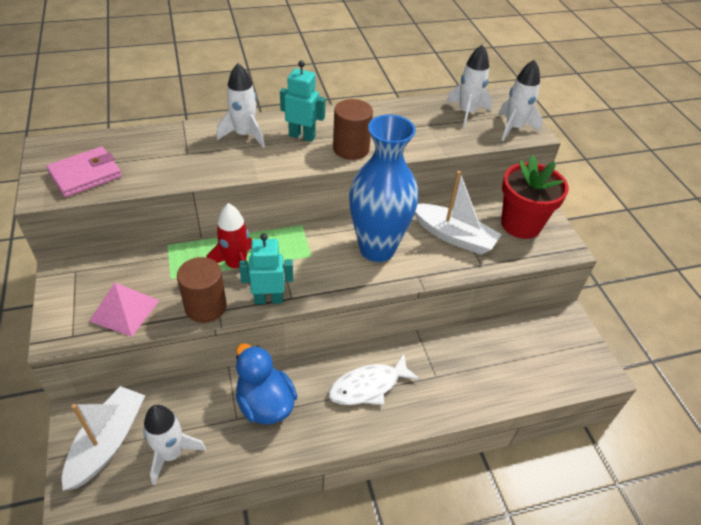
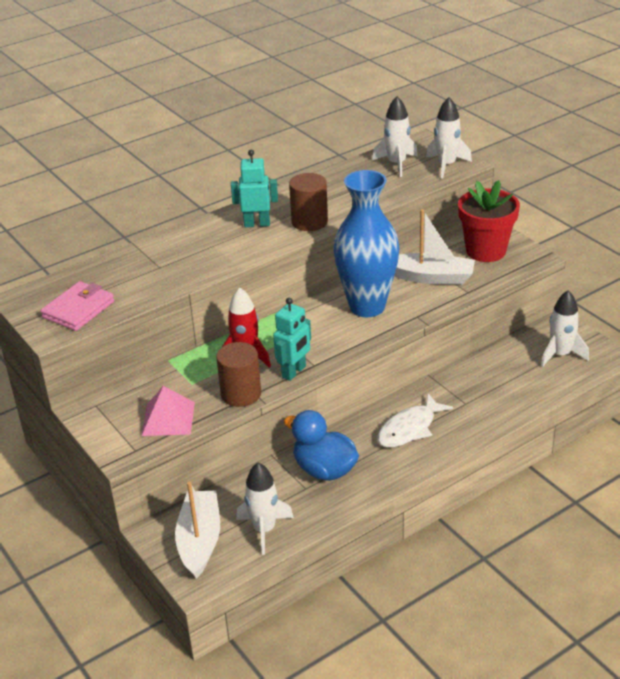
camera: 15 degrees left, 10 degrees down
(244, 135) = (202, 238): white rocket -> white rocket (560, 354)
(268, 299) = (294, 372): turquoise robot -> turquoise robot turned 150 degrees clockwise

